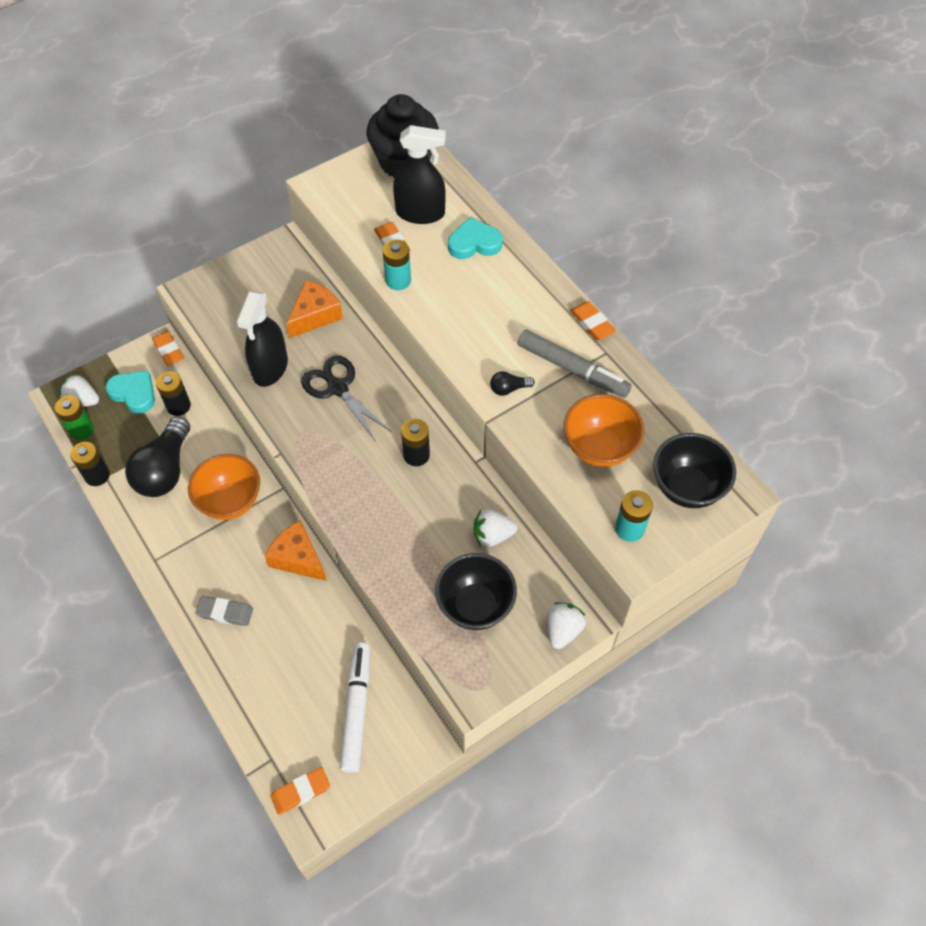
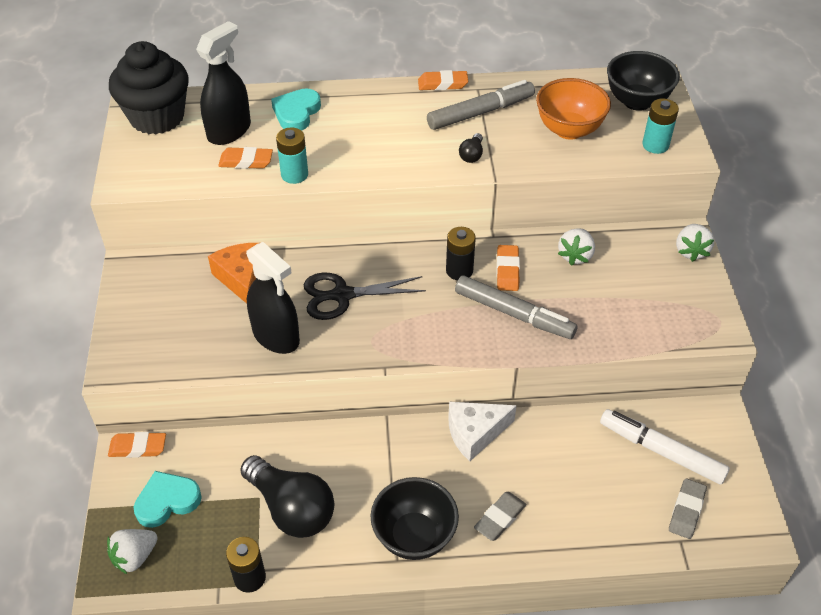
camera: 60 degrees left, 10 degrees down
(81, 430) = (174, 572): green battery -> none
(178, 406) = (218, 465): black battery -> none
(230, 501) = (372, 464): orange bowl -> none
(298, 558) = (475, 433): orange cheese -> white cheese
(301, 792) = (725, 529): orange eraser -> orange eraser (507, 271)
(303, 753) = (686, 511): none -> grey eraser
(391, 517) = (514, 314): none -> grey marker
(475, 606) = (638, 294): black bowl -> black bowl (414, 536)
(563, 630) = (691, 251): white strawberry -> white strawberry turned 135 degrees counterclockwise

